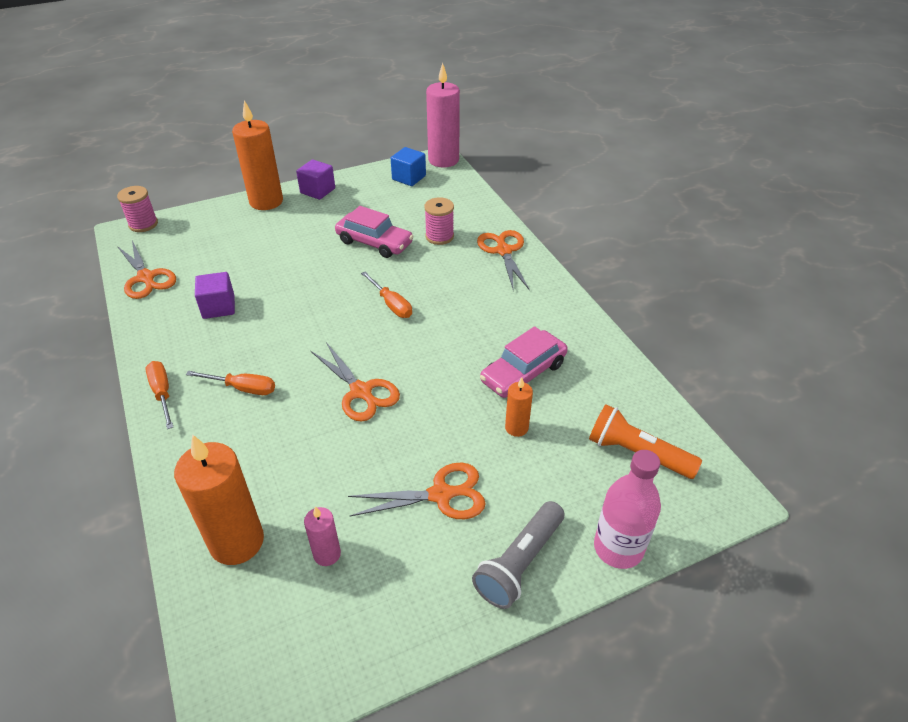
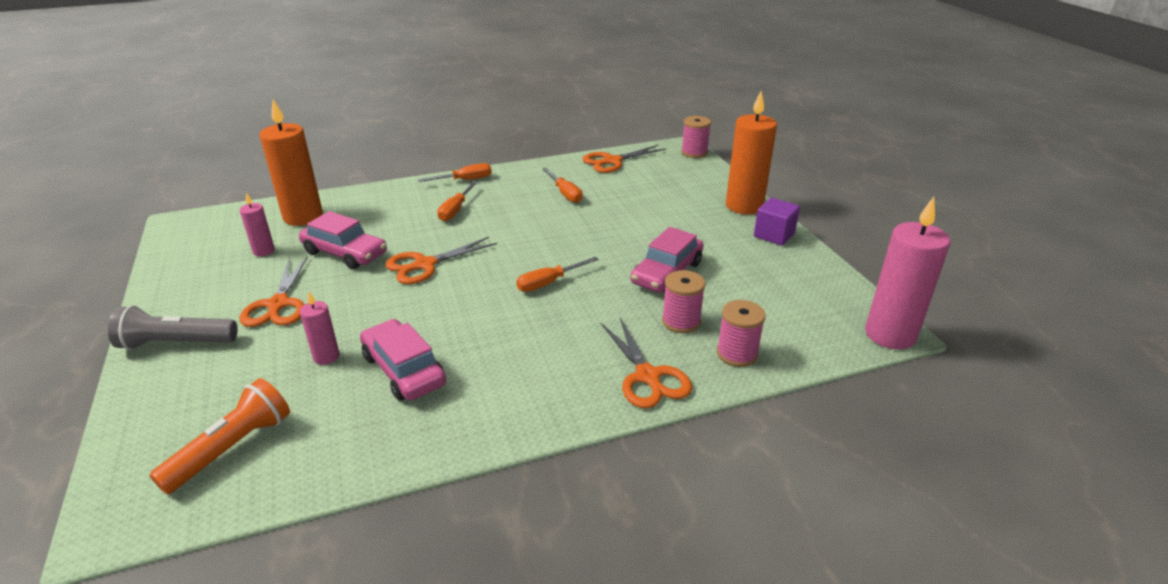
camera: 95 degrees right, 10 degrees down
(218, 307) = (565, 193): purple cube -> orange screwdriver
(335, 466) = (345, 253): none -> pink car
(409, 178) = (825, 301): blue cube -> none
(472, 215) = (737, 354): none -> pink spool
(503, 251) = (648, 377): orange scissors -> orange scissors turned 75 degrees clockwise
(516, 428) = (326, 357): orange candle -> pink candle
(519, 563) = (176, 343): grey flashlight -> grey flashlight turned 45 degrees counterclockwise
(618, 548) = (136, 409): pink bottle -> none

